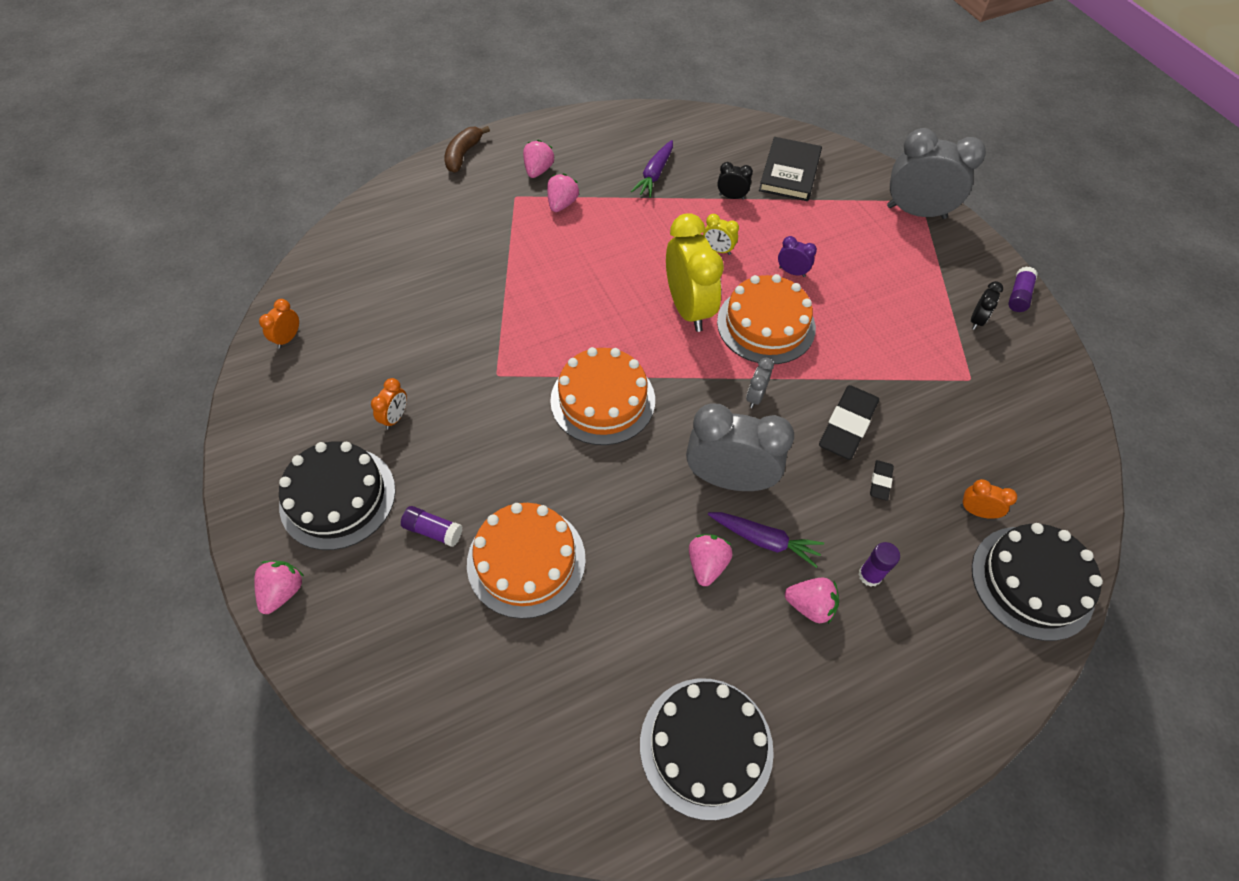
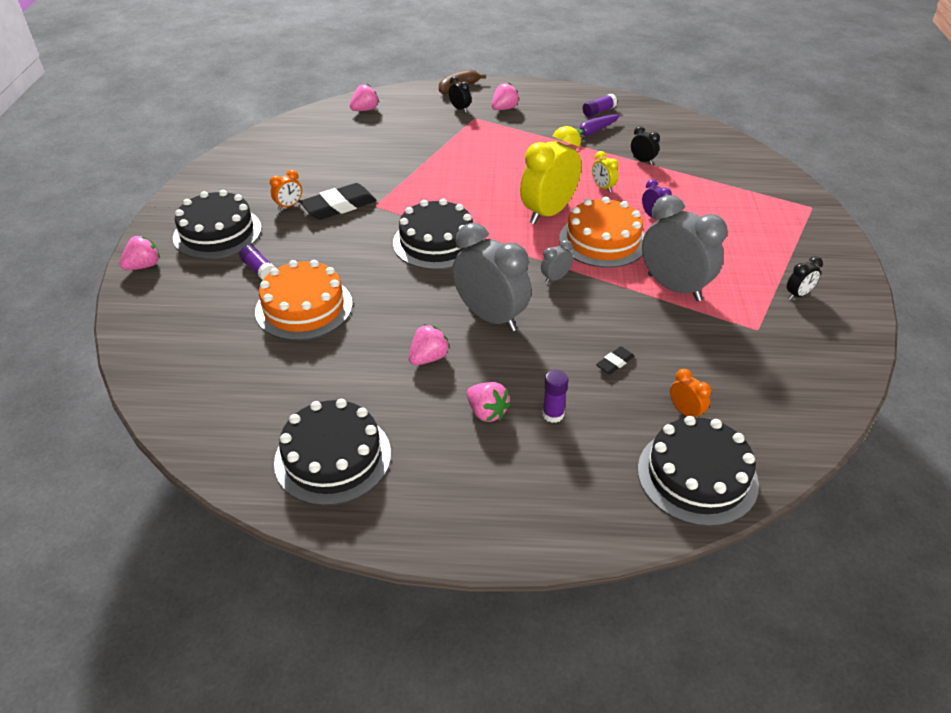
camera: 30 degrees right, 15 degrees down
(288, 338) = (260, 147): orange clock -> none
(489, 188) = (460, 109): none -> black clock
(562, 204) = (505, 130): pink strawberry -> pink strawberry (365, 110)
(602, 400) = (436, 242): orange cake -> black cake
(688, 308) = (548, 213): yellow clock -> yellow clock turned 150 degrees counterclockwise
(765, 540) = (486, 361): purple carrot -> none
(789, 172) = (705, 159): black book -> none
(847, 425) = (617, 320): black eraser -> black eraser (339, 206)
(916, 212) = (801, 212): grey clock -> grey clock (674, 287)
(1018, 295) = (855, 292): purple glue stick -> purple glue stick (598, 112)

